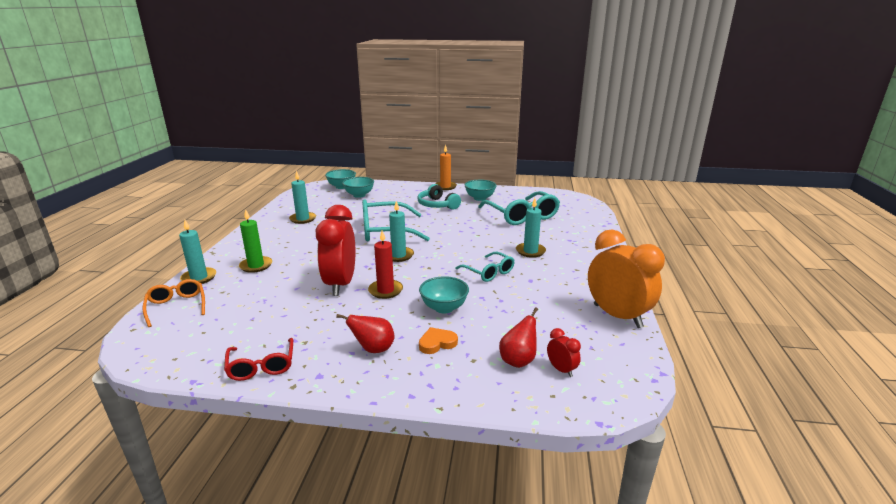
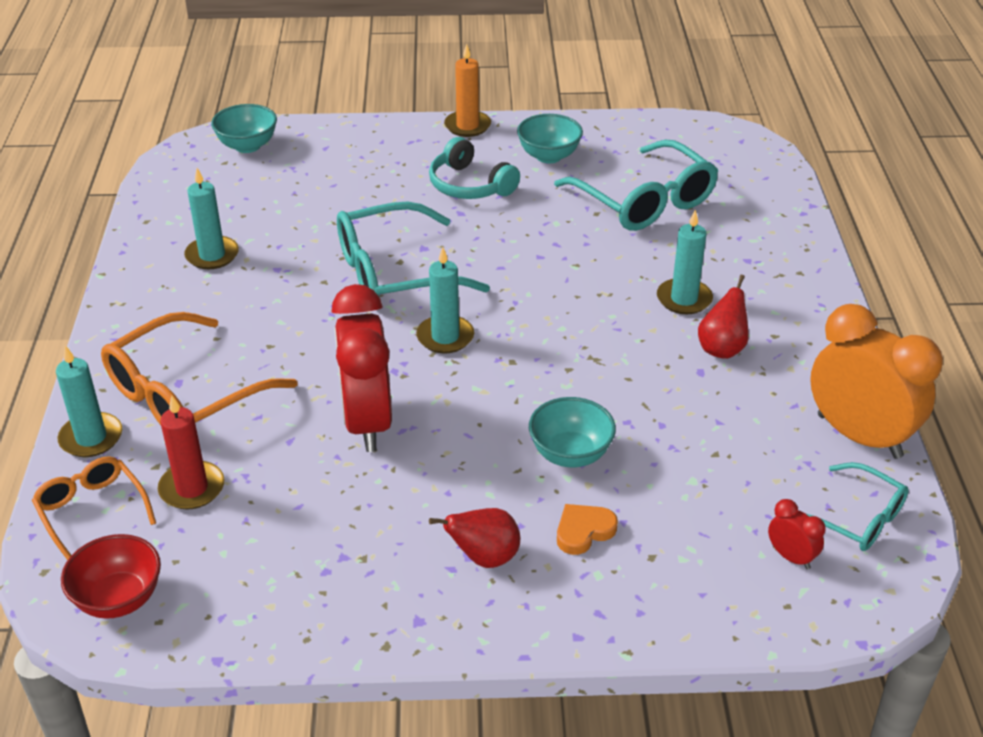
camera: 10 degrees left, 15 degrees up
(161, 345) = (119, 599): none -> red bowl
(256, 266) = (185, 395): green candle -> orange glasses
(261, 366) = (315, 616): red glasses -> none
(359, 195) = (297, 170): turquoise bowl -> none
(385, 290) = (455, 427): red candle -> red candle (192, 488)
(488, 272) = (623, 361): turquoise glasses -> turquoise glasses (857, 518)
(518, 360) = (722, 548): red pear -> red pear (722, 348)

